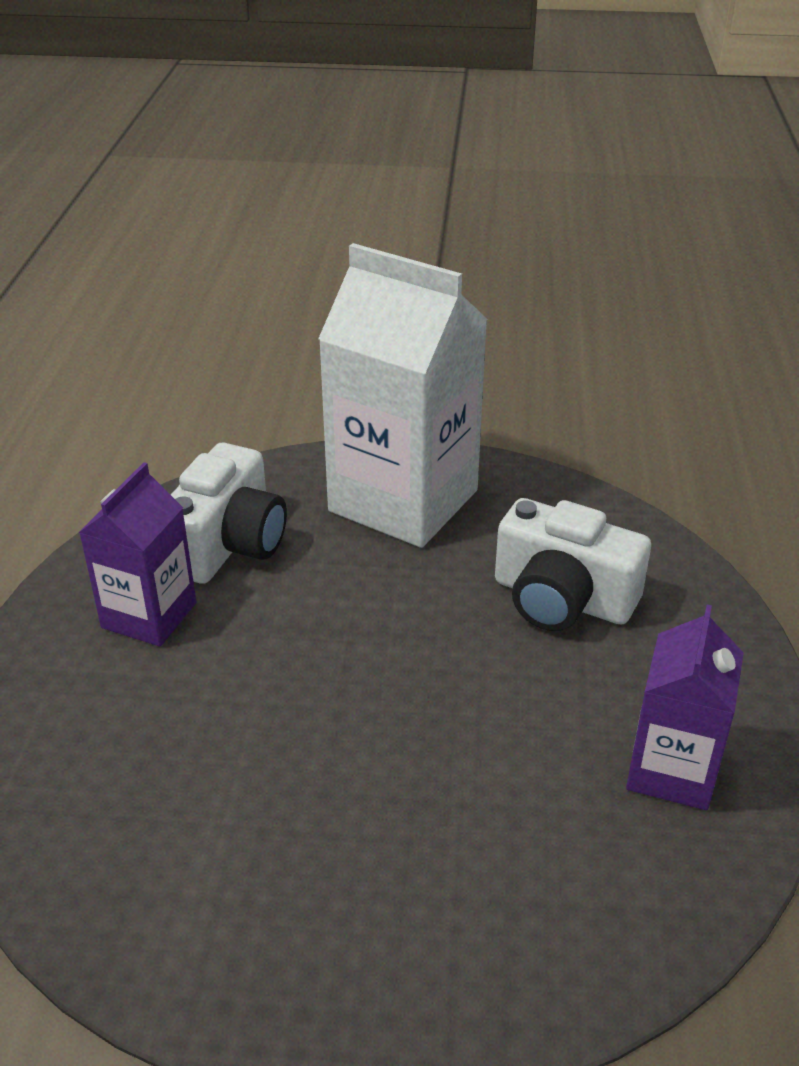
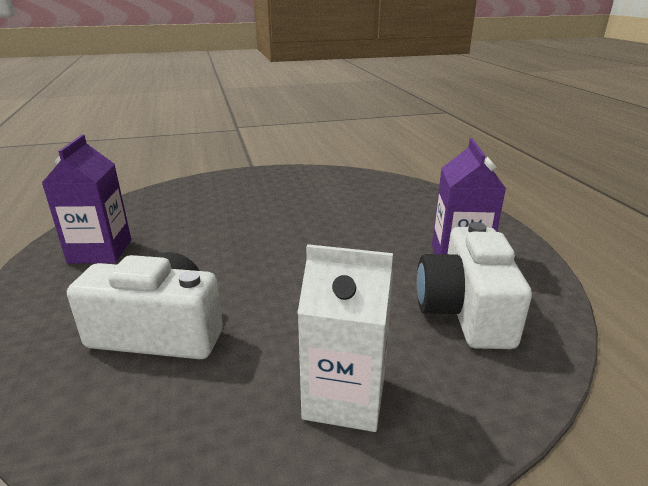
camera: 160 degrees right, 10 degrees down
(403, 501) = (344, 397): white carton -> white carton, size x0.56

